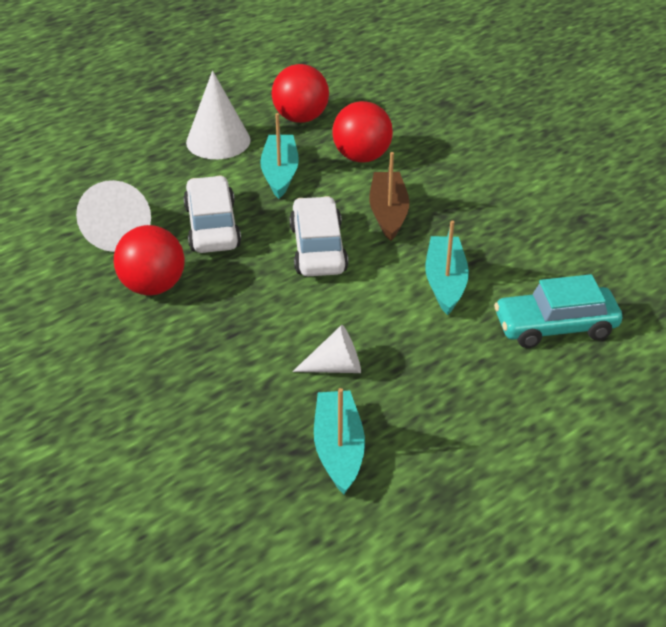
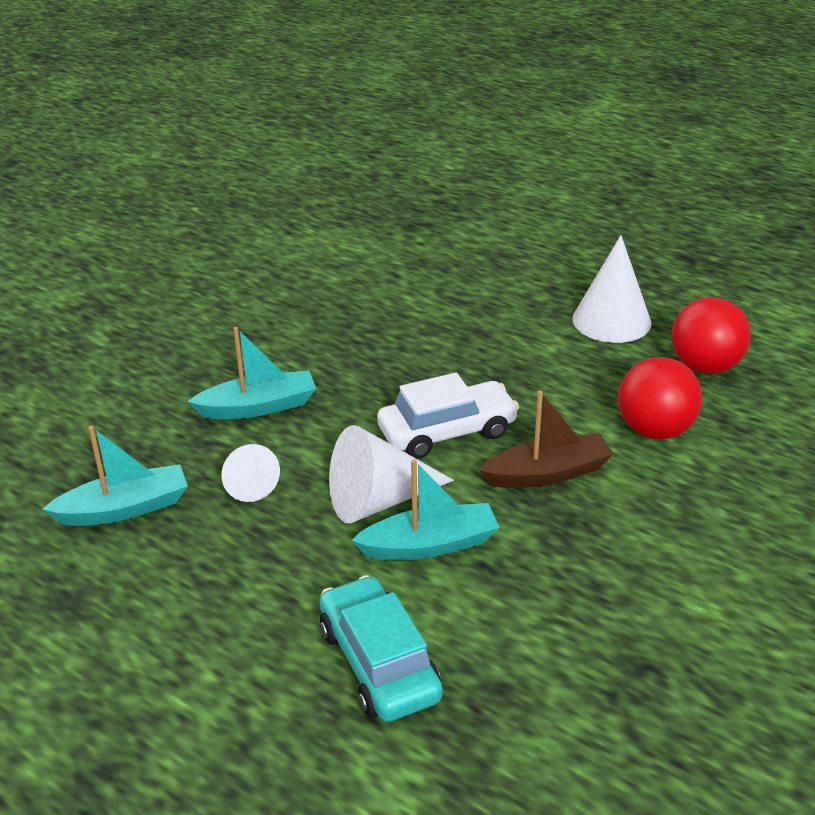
camera: 75 degrees right, 5 degrees down
(119, 230) = (415, 300): white cone -> white cone (378, 500)
(153, 287) = (335, 340): red ball -> none
(212, 226) = (450, 352): white car -> none
(280, 173) = (577, 375): turquoise boat -> turquoise boat (258, 407)

